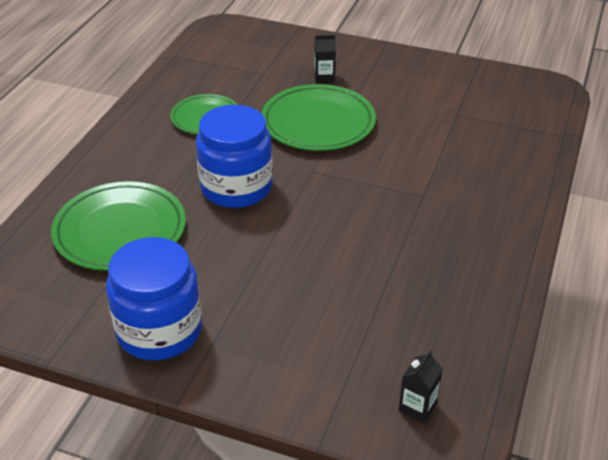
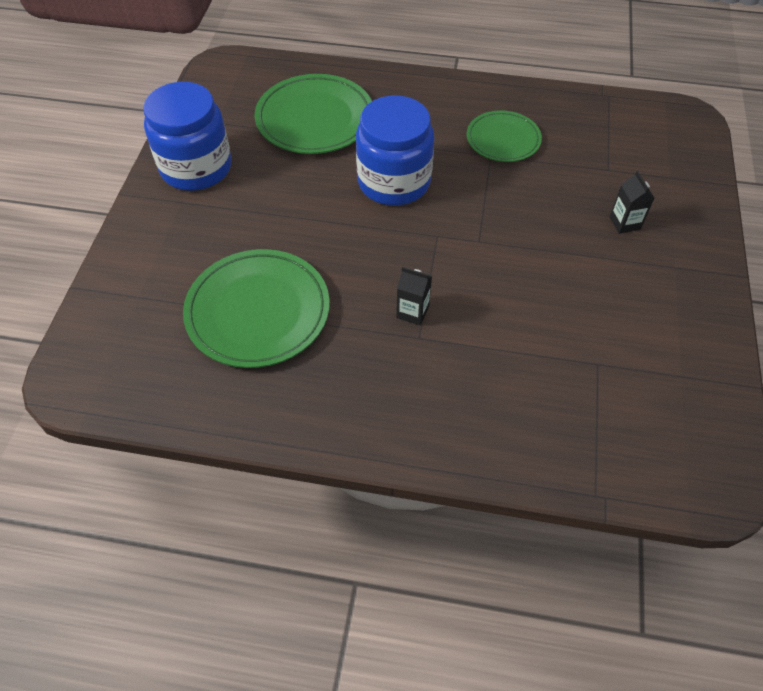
camera: 80 degrees right, 15 degrees up
(318, 123) = (528, 229): green plate -> green plate (258, 311)
(417, 407) = (110, 352): black carton -> black carton (412, 312)

